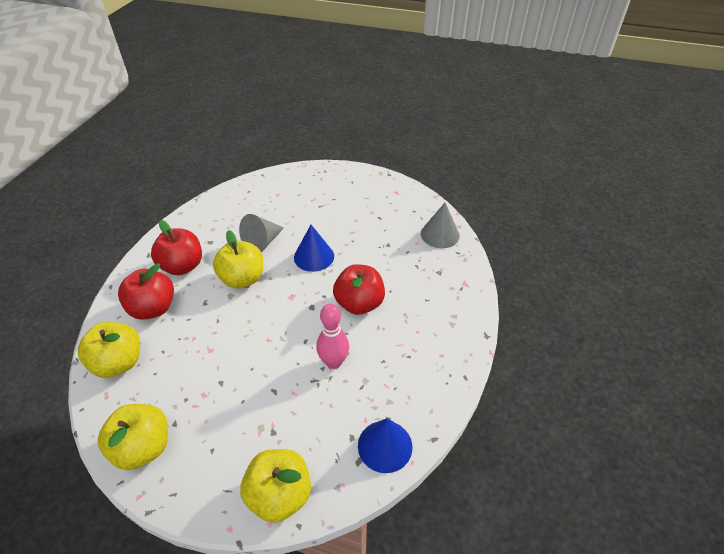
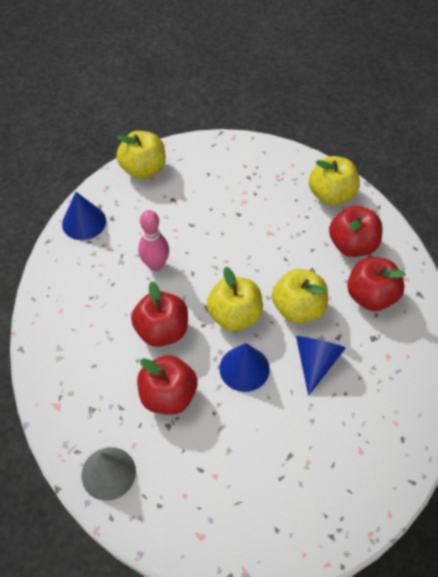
camera: 155 degrees right, 10 degrees up
(143, 447) = (256, 157): yellow apple -> yellow apple (235, 316)
(262, 242) = (316, 362): grey cone -> blue cone
(378, 260) = (168, 396): none -> red apple

